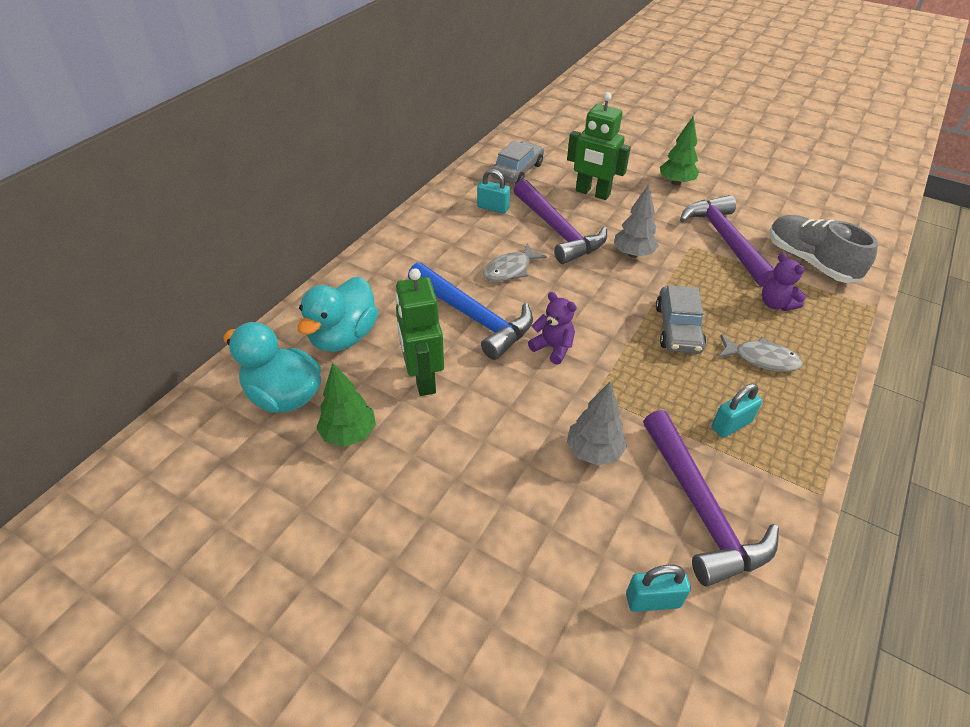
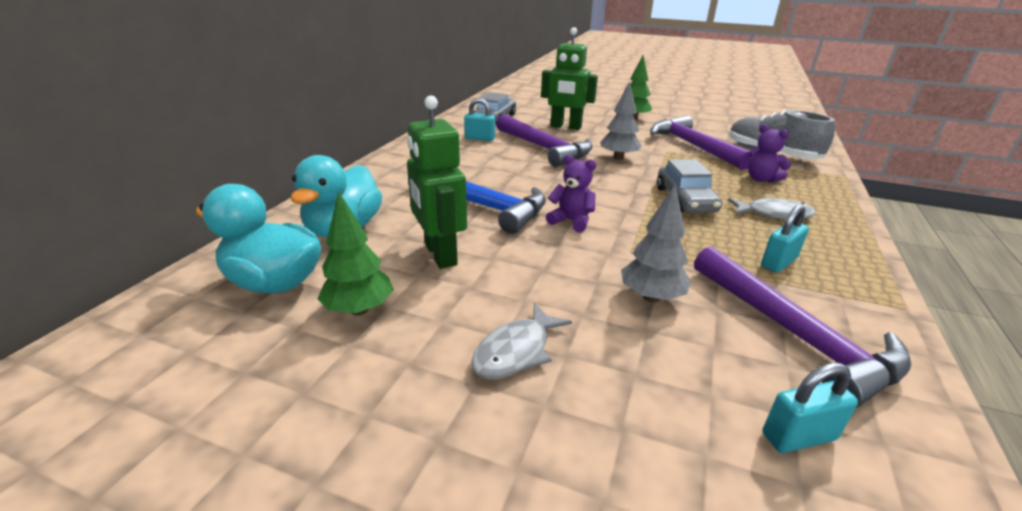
camera: 10 degrees left, 15 degrees down
(510, 269) = (508, 173): grey fish -> grey fish (516, 351)

